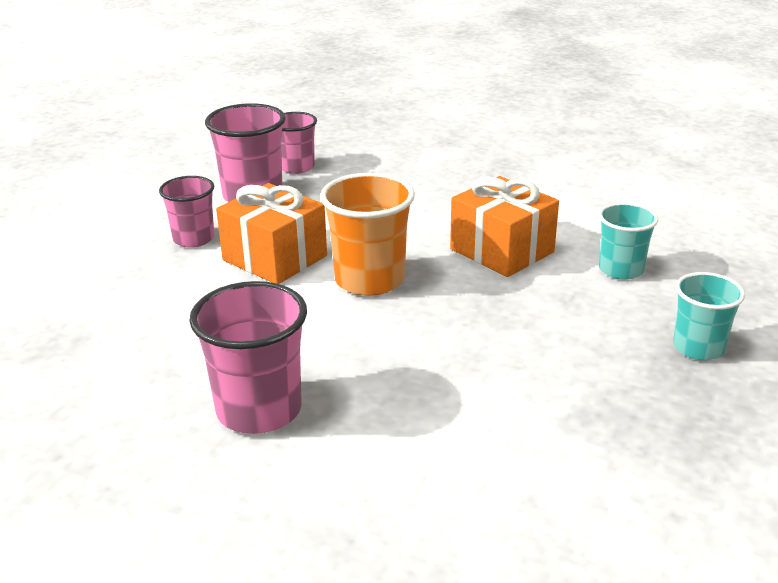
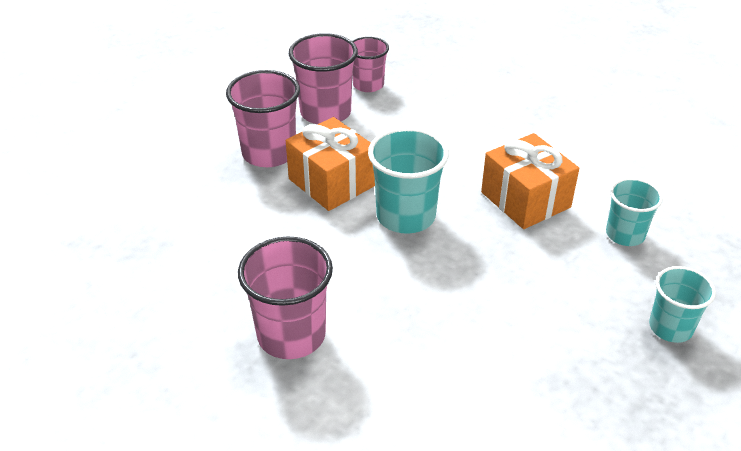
camera: 10 degrees right, 10 degrees up
(193, 239) = (269, 153): pink cup -> pink cup, size x1.57
(369, 280) = (405, 216): orange cup -> turquoise cup

